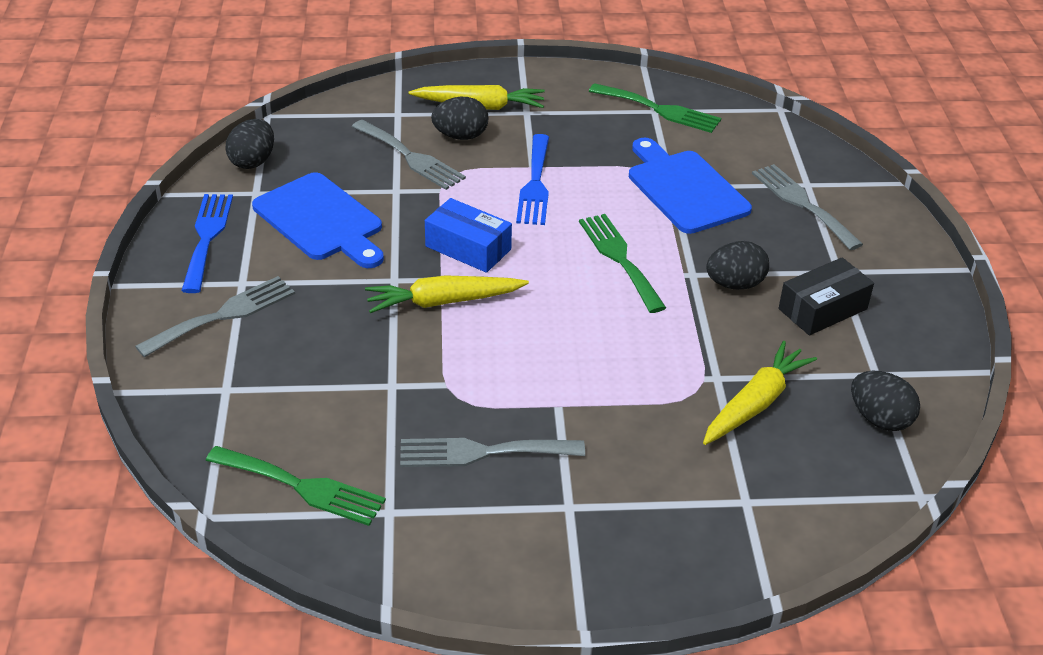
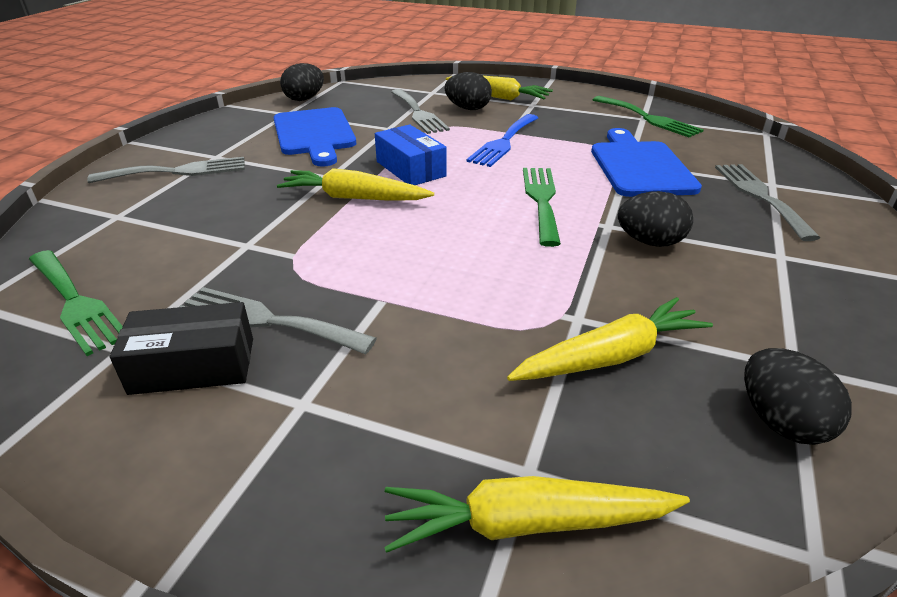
camera: 25 degrees right, 5 degrees down
(207, 237) = (225, 129): blue fork -> none
(762, 531) = (526, 523): none -> yellow carrot
(822, 309) = (745, 284): black box -> black box (193, 365)

